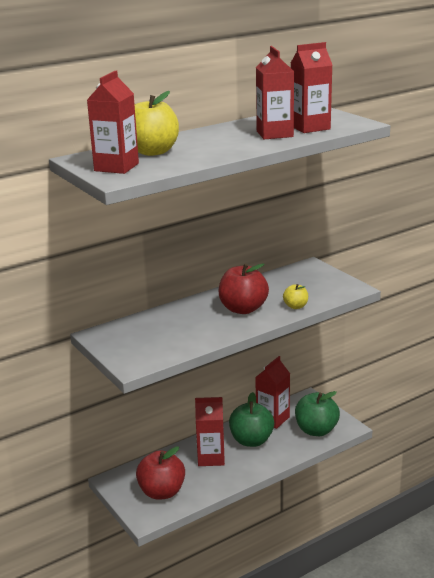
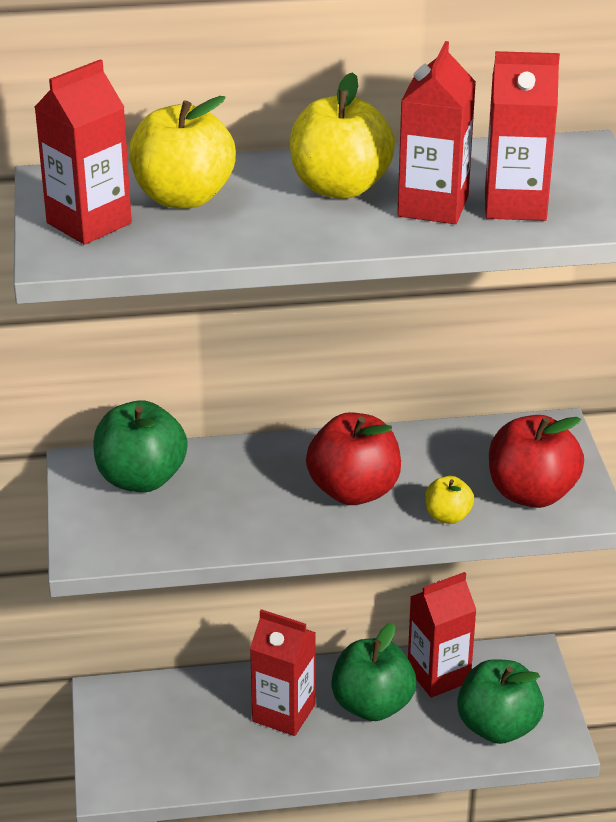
camera: 25 degrees right, 10 degrees up
(133, 331) = (141, 479): none -> green apple
(162, 492) = (164, 747): red apple -> red apple (531, 494)
(224, 136) = (340, 188): none -> yellow apple

